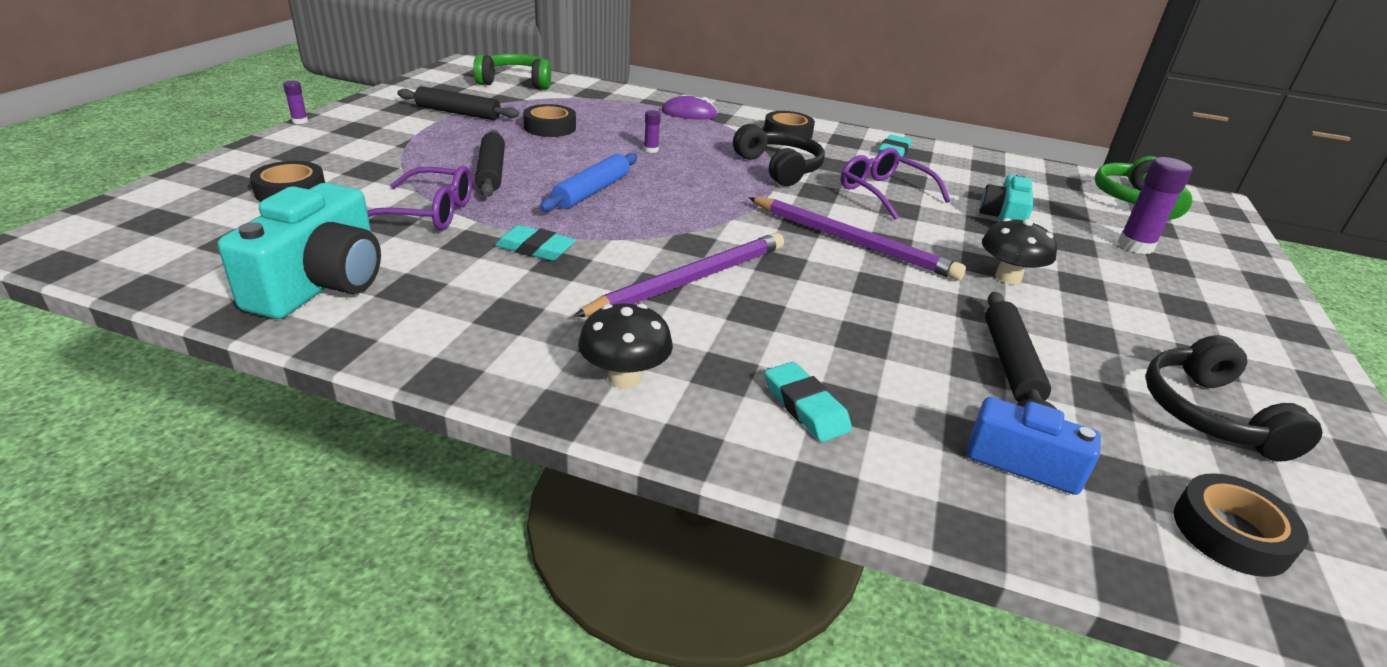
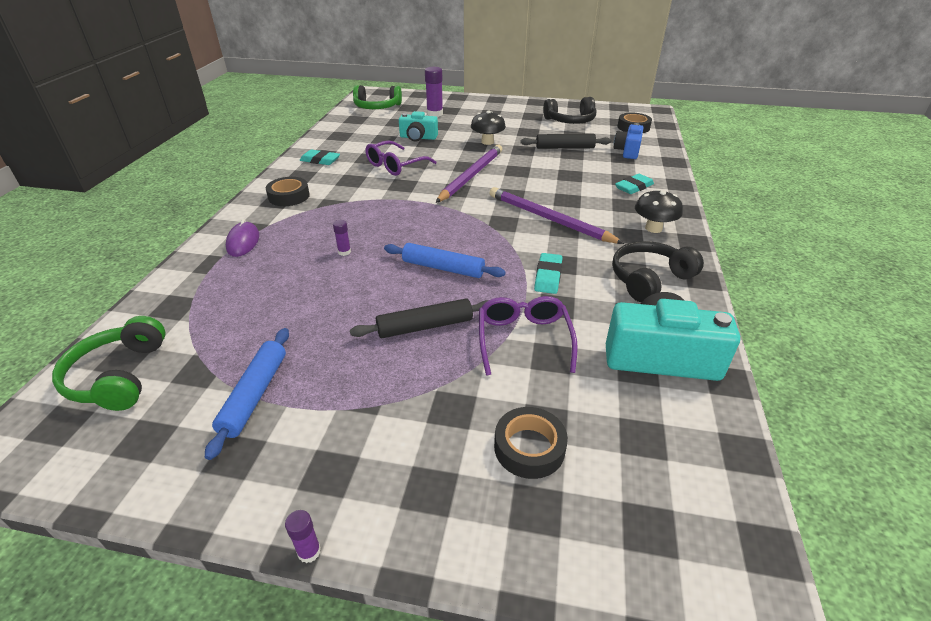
camera: 95 degrees left, 5 degrees up
(458, 113) = (255, 395): black rolling pin -> blue rolling pin
(550, 127) = (296, 315): black tape -> none
(779, 168) = (366, 198): black headphones -> black headphones (649, 279)

